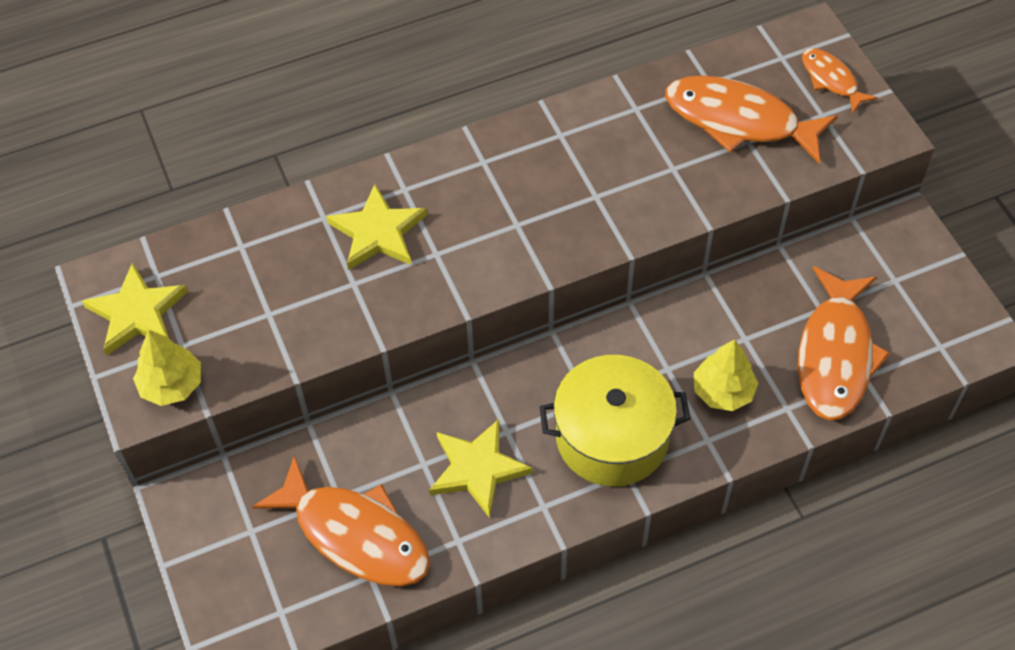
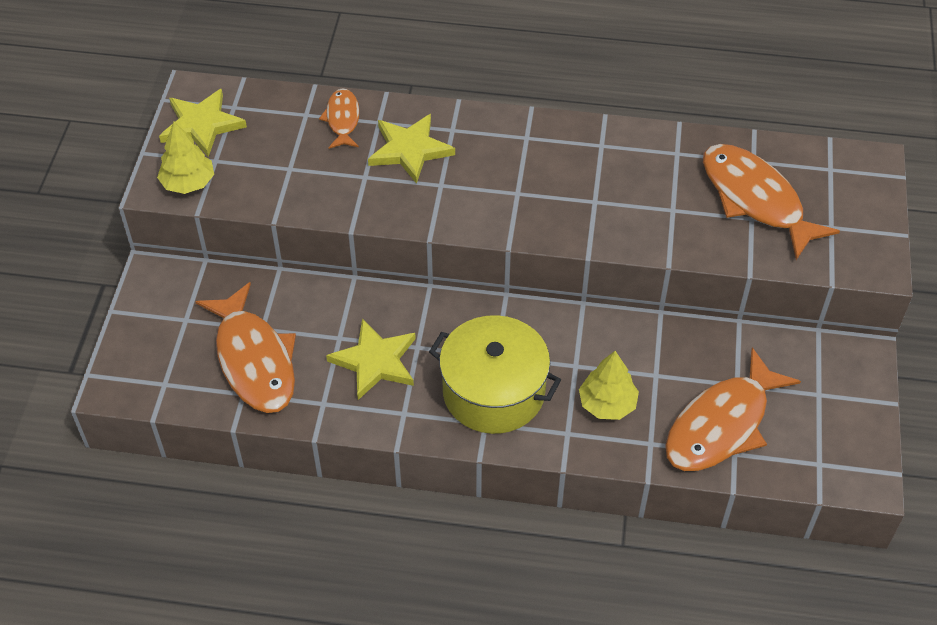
camera: 30 degrees right, 5 degrees down
(831, 80) = (860, 204): orange fish -> orange fish (342, 119)

